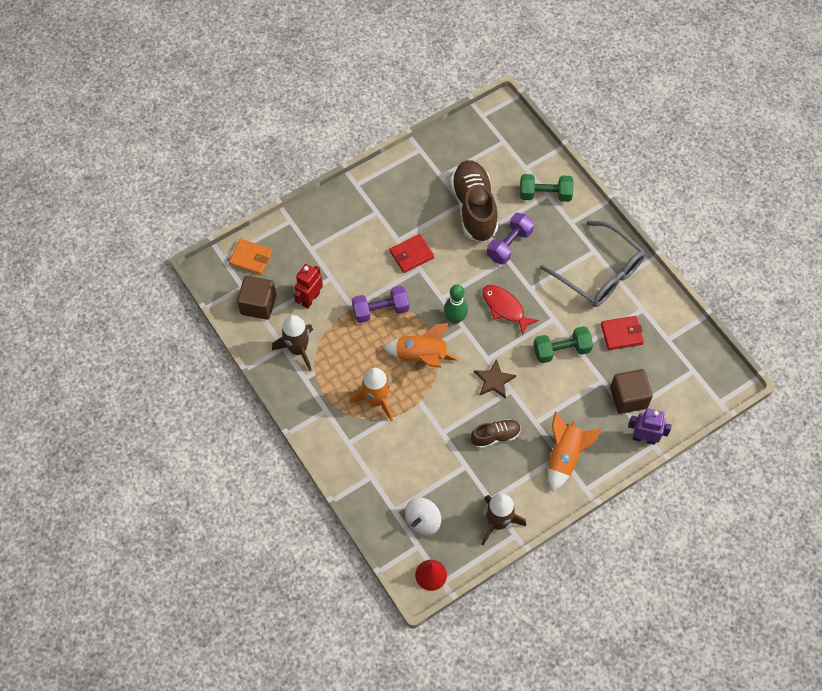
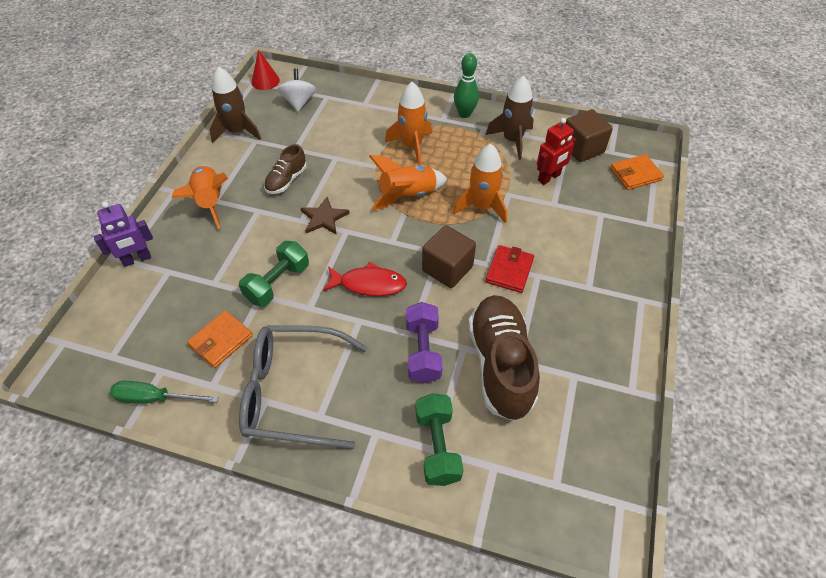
camera: 140 degrees right, 10 degrees down
(310, 299) = (549, 178): red robot -> red robot turned 60 degrees clockwise
(380, 310) = (482, 207): purple dumbbell -> orange rocket
(455, 318) = (408, 243): green bowling pin -> green bowling pin (464, 114)
(474, 208) = (500, 365): brown shoe -> brown shoe turned 135 degrees counterclockwise
(545, 194) = (437, 446): green dumbbell -> green dumbbell turned 60 degrees counterclockwise
(621, 334) = (221, 340): red wallet -> orange wallet
(628, 398) = (175, 284): brown cube -> brown cube (447, 268)
(679, 324) = (155, 398): none -> green screwdriver

